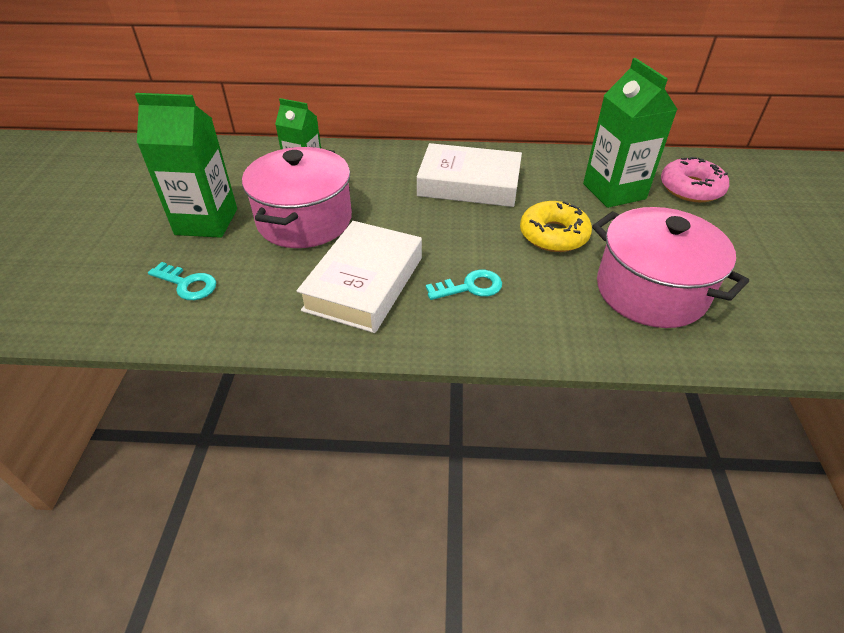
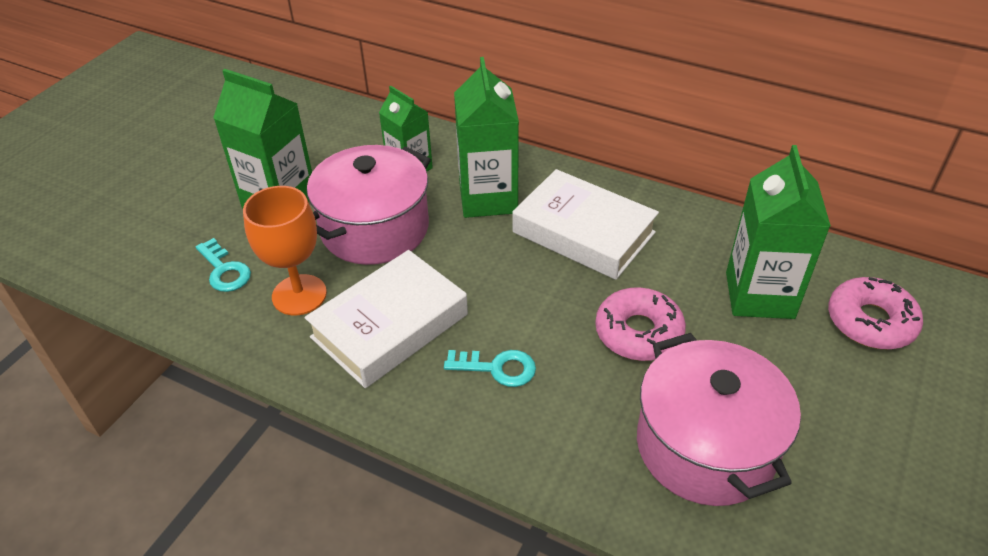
camera: 25 degrees right, 0 degrees up
(270, 283) = (299, 295): none -> orange goblet
(382, 179) = (488, 198): none -> green carton
(553, 235) = (638, 332): yellow donut -> pink donut

